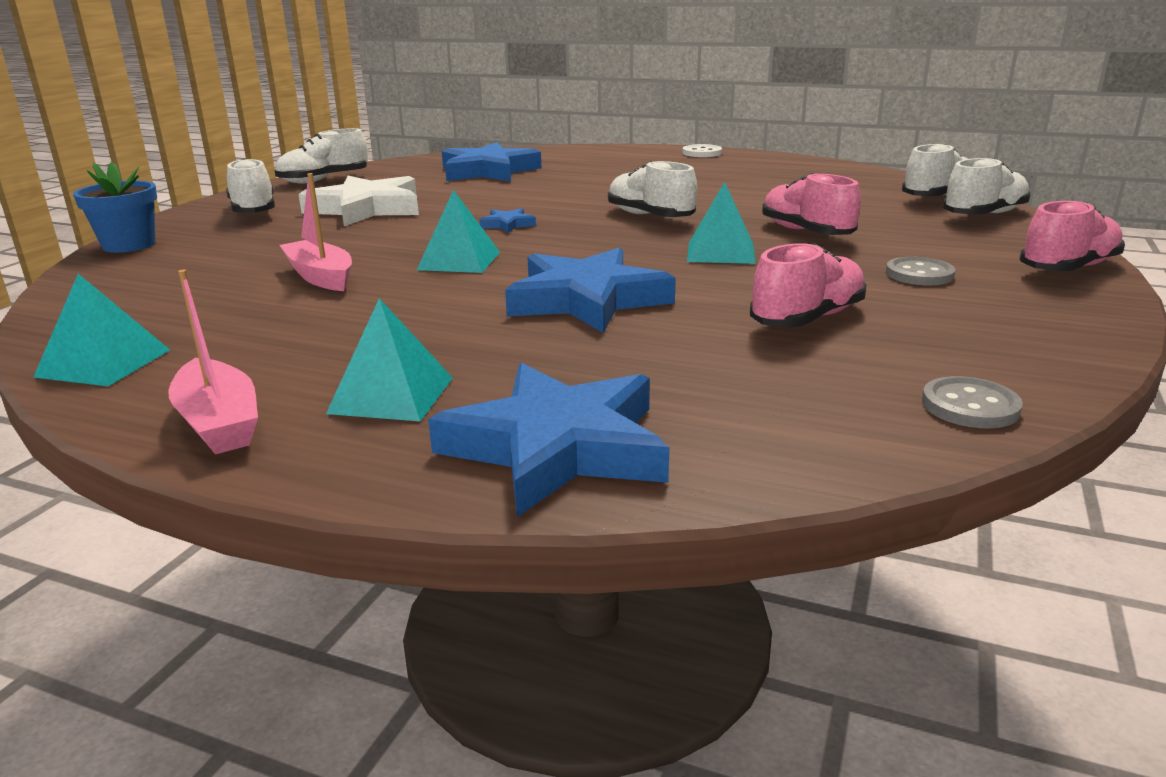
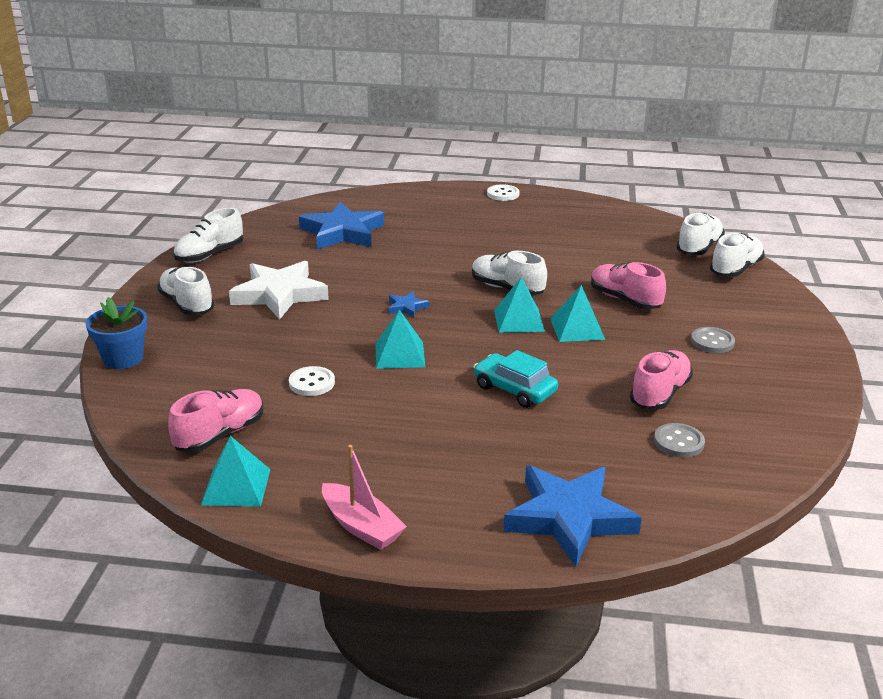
camera: 15 degrees left, 5 degrees up
(321, 277) = (312, 383): pink boat -> white button
(392, 395) = (448, 491): turquoise pyramid -> turquoise pyramid (519, 320)
(587, 300) = (514, 389): blue star -> turquoise car
(970, 406) = (770, 458): grey button -> grey button (678, 442)
(1068, 268) = (799, 327): pink shoe -> pink shoe (220, 435)

